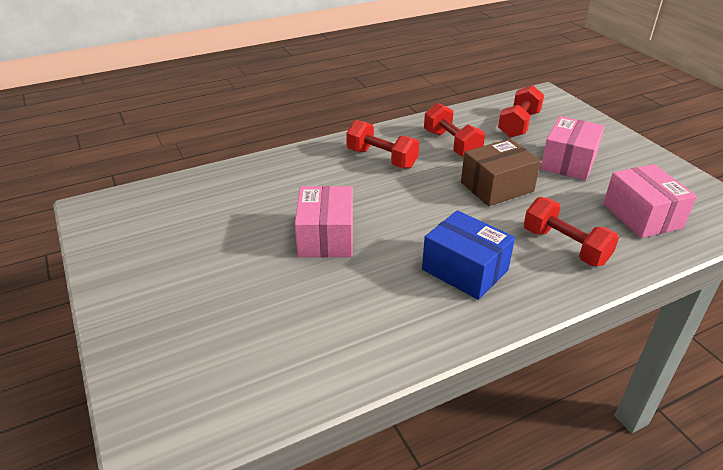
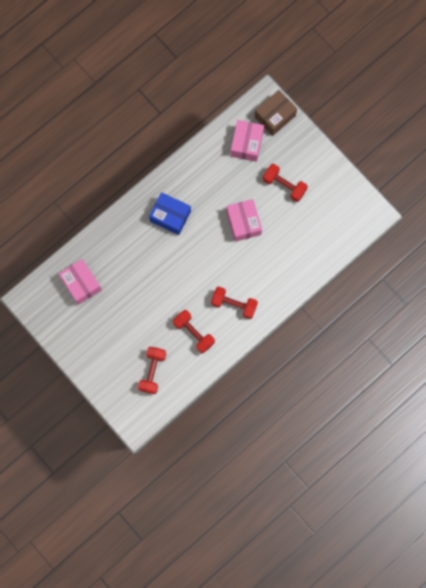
camera: 165 degrees right, 40 degrees up
(497, 187) = (161, 291): brown box -> brown box (275, 116)
(565, 246) = (122, 246): red dumbbell -> red dumbbell (284, 185)
(568, 162) = (119, 330): pink box -> pink box (246, 144)

